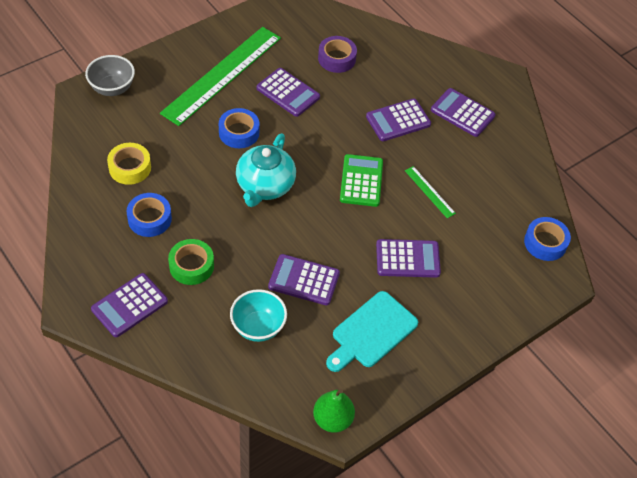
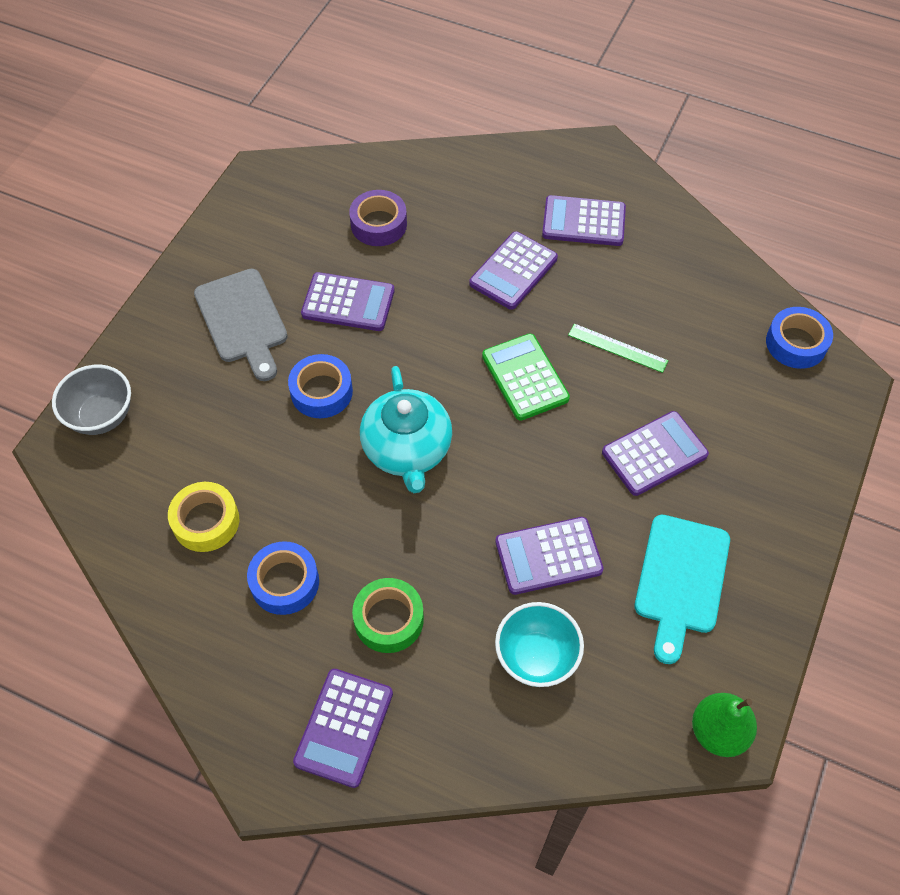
camera: 25 degrees left, 5 degrees up
(222, 75) = (243, 320): green ruler -> grey cutting board

